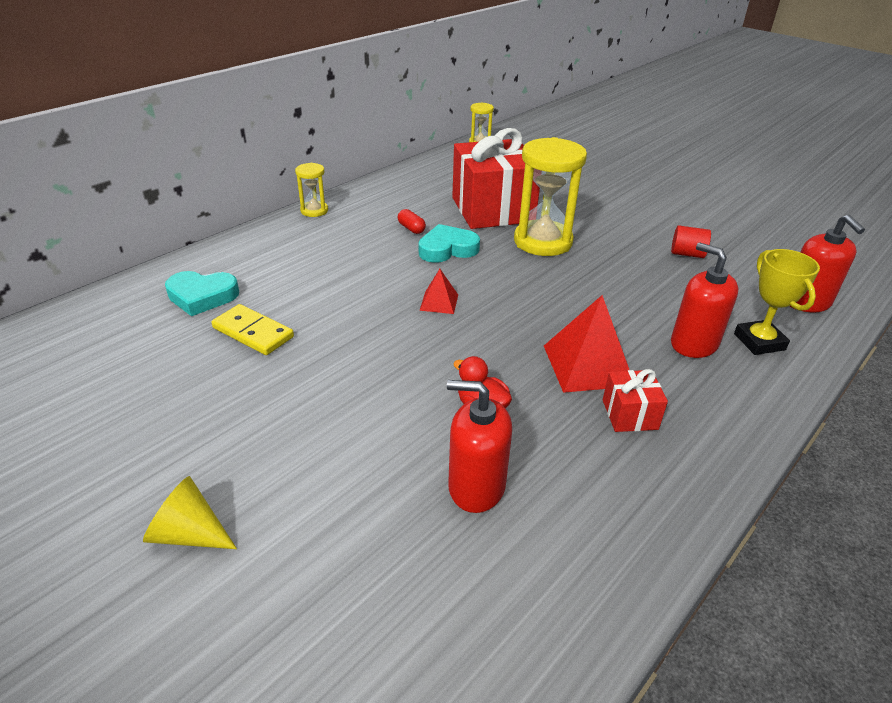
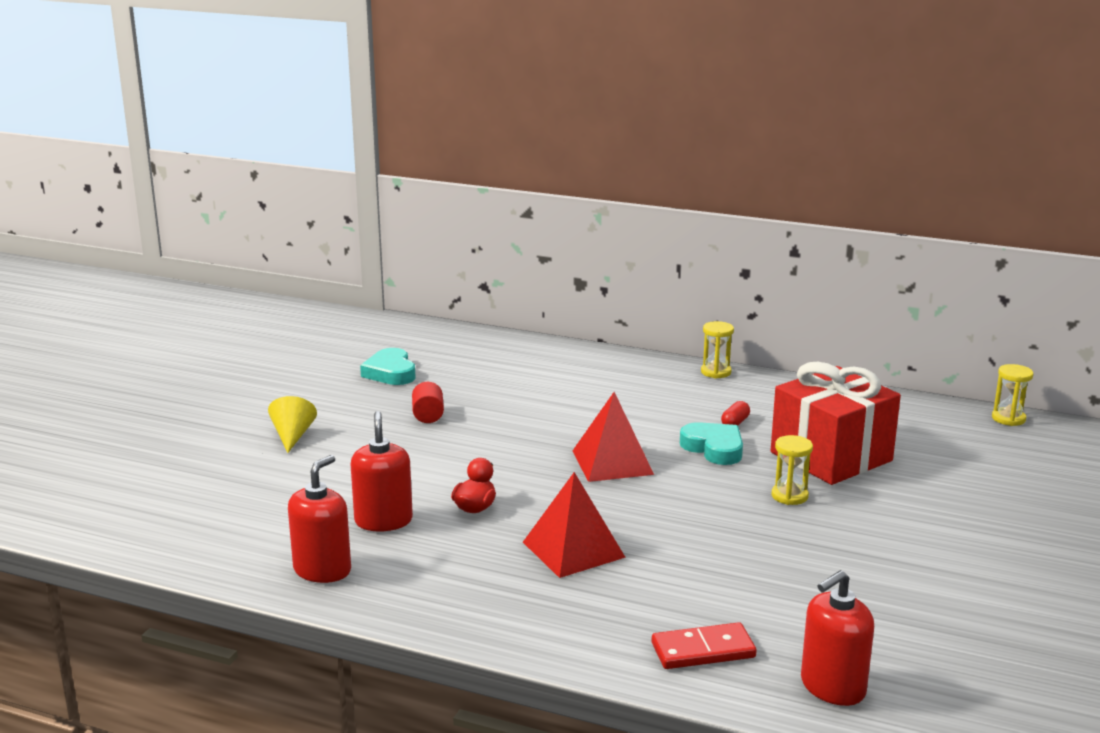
camera: 70 degrees right, 15 degrees down
(202, 296) = (530, 368): turquoise heart -> turquoise heart (390, 372)
(253, 332) = (500, 399): yellow domino -> none
(439, 302) = (612, 462): red pyramid -> red pyramid, size x1.89
(543, 241) = (789, 496): yellow hourglass -> yellow hourglass, size x0.50
(629, 414) = (514, 578): red gift -> none
(687, 254) = (867, 592): red cylinder -> red cylinder (428, 416)
(693, 344) = (661, 607): red soap dispenser -> red soap dispenser (322, 570)
(759, 342) = (703, 650): yellow trophy -> red domino

